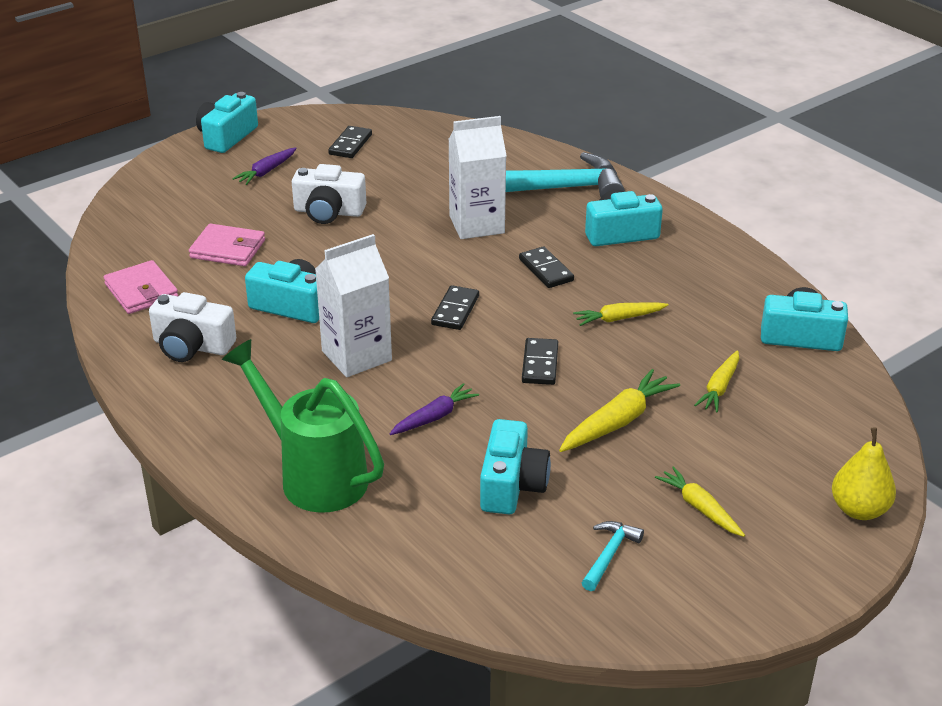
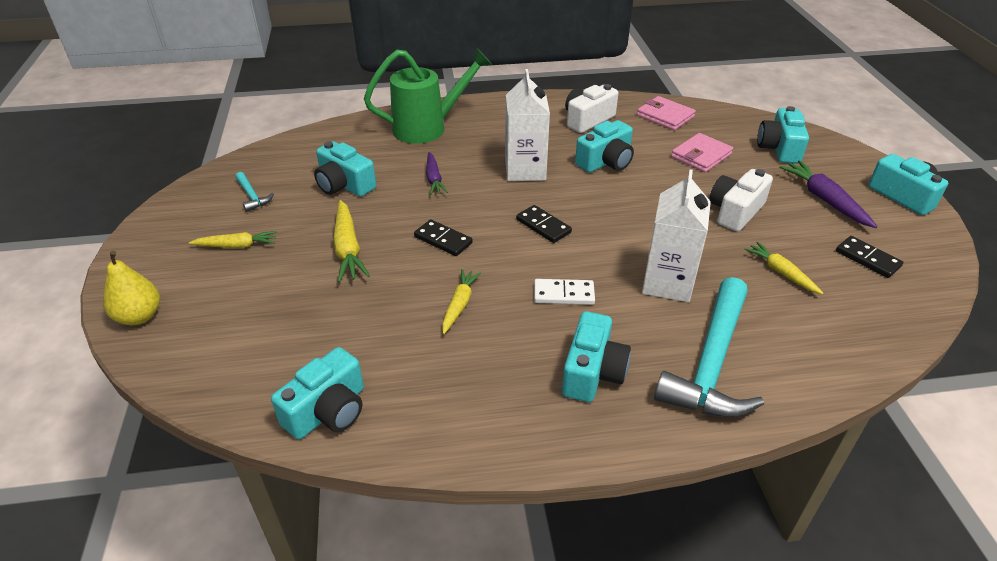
camera: 120 degrees right, 5 degrees up
(141, 291) = (665, 116): pink wallet -> pink wallet turned 45 degrees clockwise
(175, 207) = (779, 148): none -> turquoise camera
(266, 171) = (824, 200): purple carrot -> purple carrot, size x1.52
(546, 270) = (563, 294): black domino -> white domino
(719, 388) = (324, 317): yellow carrot -> yellow carrot (781, 272)

